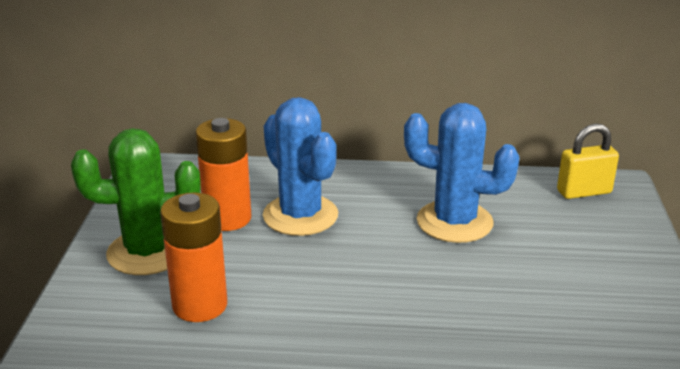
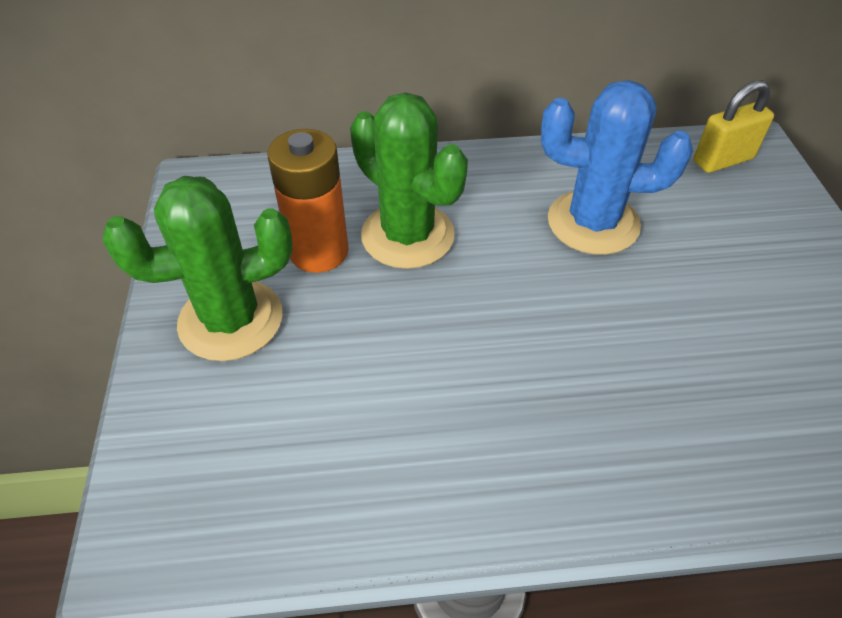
camera: 10 degrees left, 20 degrees up
(200, 305) = (322, 399): orange battery -> none
(300, 215) = (407, 235): blue cactus -> green cactus

